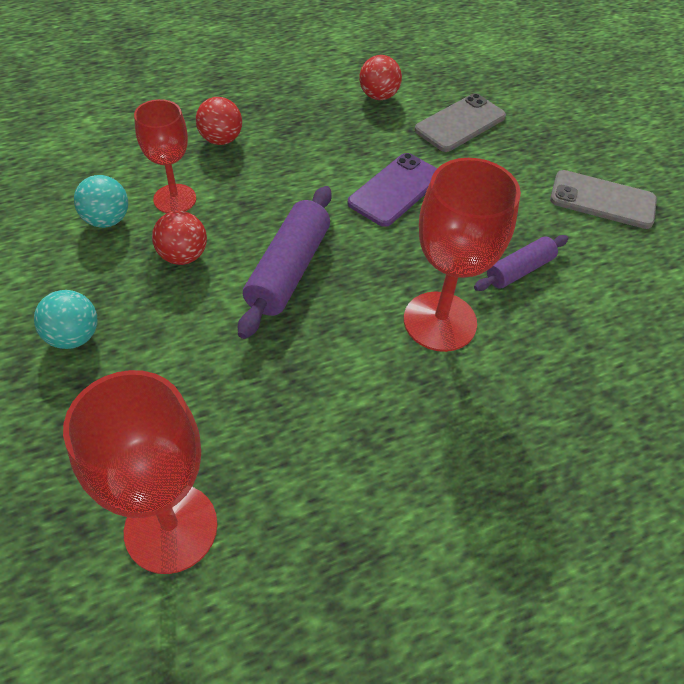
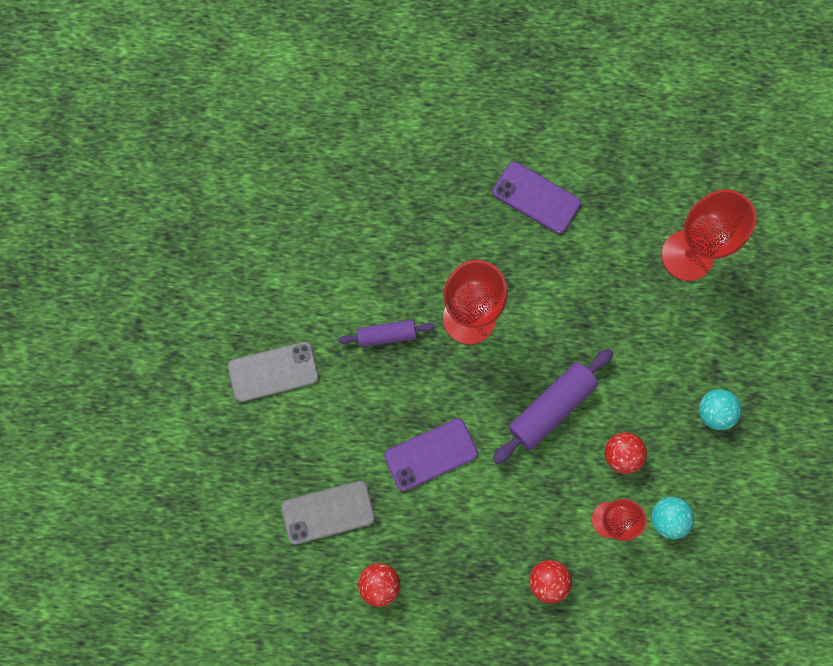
camera: 150 degrees left, 25 degrees up
(449, 512) = (536, 198): none -> purple phone
(602, 200) = (273, 371): grey phone -> grey phone turned 60 degrees counterclockwise

